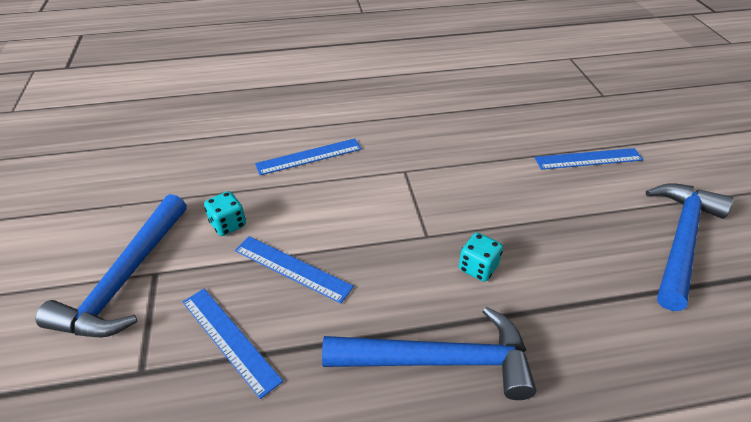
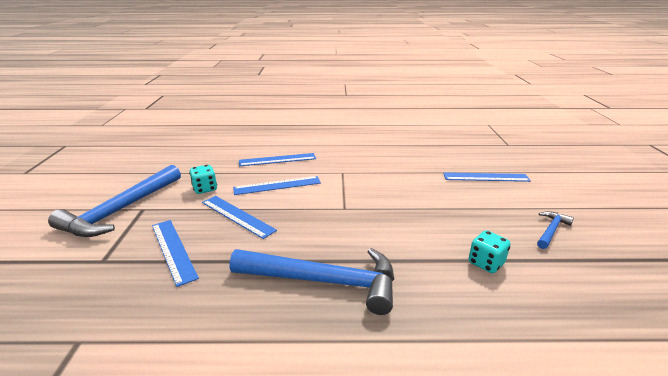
camera: 10 degrees right, 15 degrees down
(326, 206) = (277, 185): none -> blue ruler
(478, 268) = (376, 230): turquoise dice -> turquoise dice (486, 263)
(680, 240) = (551, 230): blue hammer -> blue hammer, size x0.47

